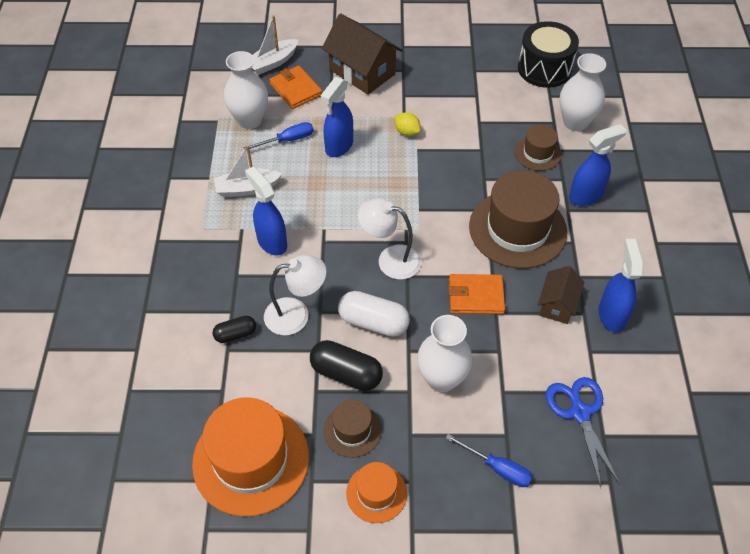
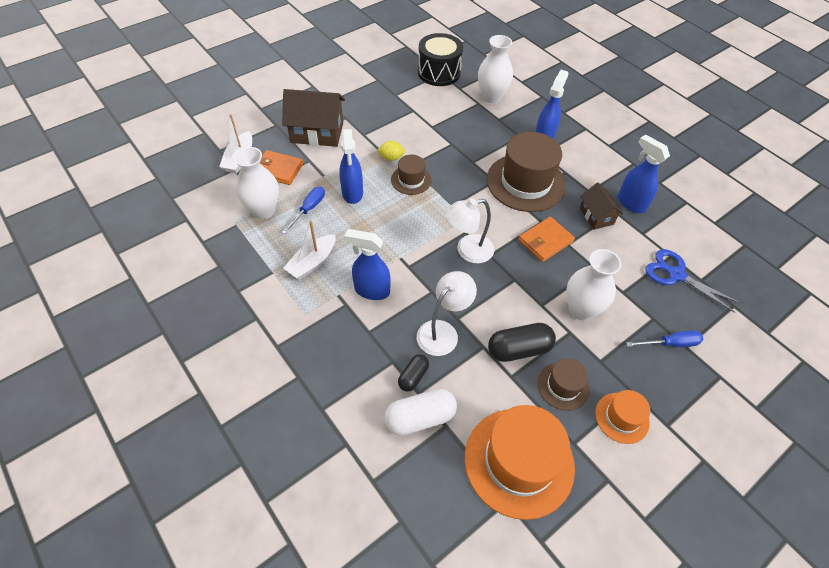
camera: 40 degrees left, 0 degrees up
(373, 322) = (500, 301): white capsule -> white capsule (420, 418)
(538, 153) = (489, 128): brown hat -> brown hat (411, 180)

